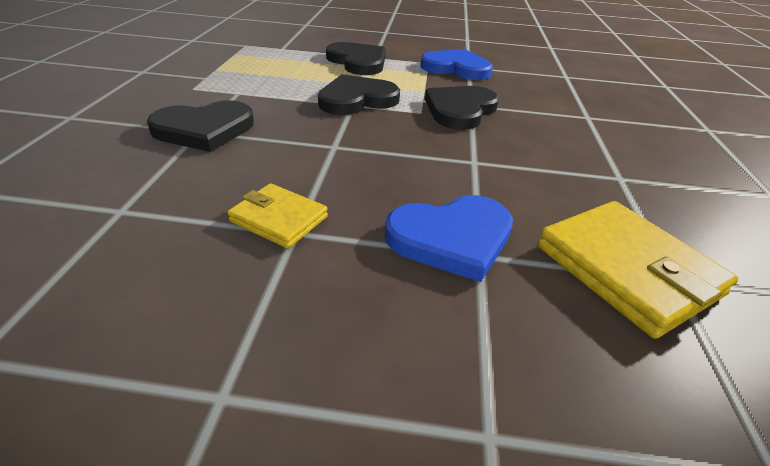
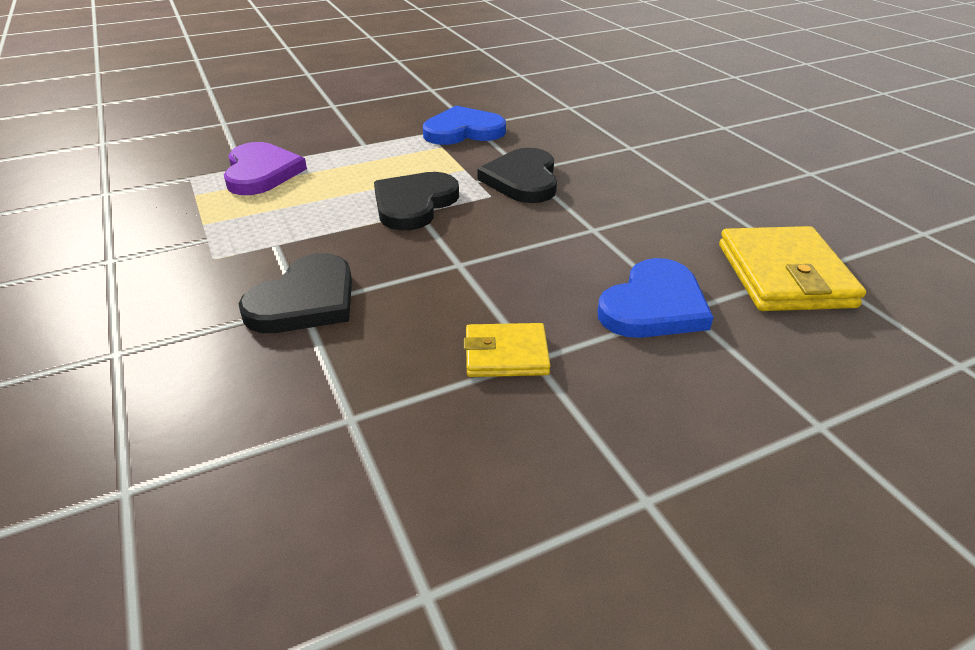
camera: 30 degrees left, 0 degrees up
(287, 54) = (261, 172): none -> purple heart
(358, 62) = (355, 156): black heart -> none
(626, 270) = (784, 275): yellow wallet -> yellow wallet turned 60 degrees clockwise

